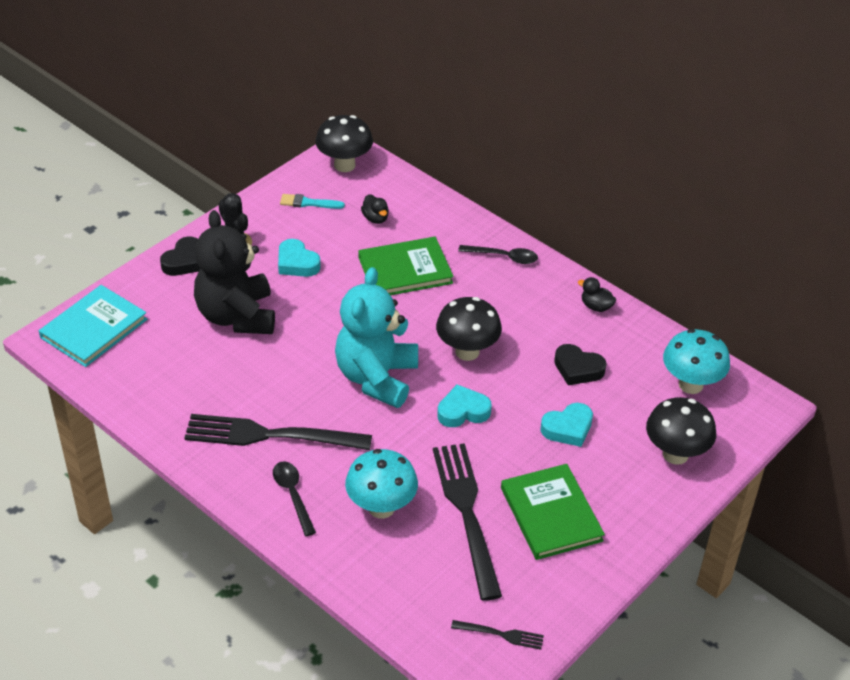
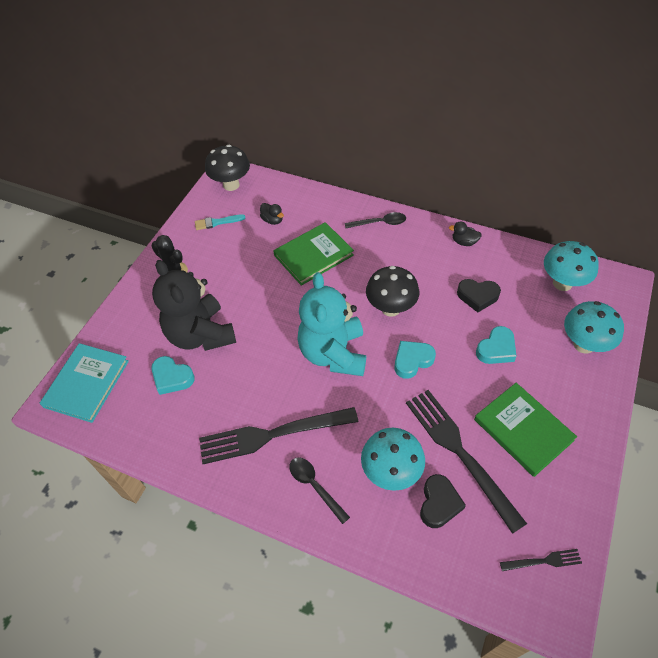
camera: 15 degrees left, 10 degrees up
(184, 261) = (140, 300): black heart -> black heart (439, 503)
(297, 263) = (229, 274): turquoise heart -> turquoise heart (172, 377)
(675, 454) = (583, 344): black mushroom -> turquoise mushroom

